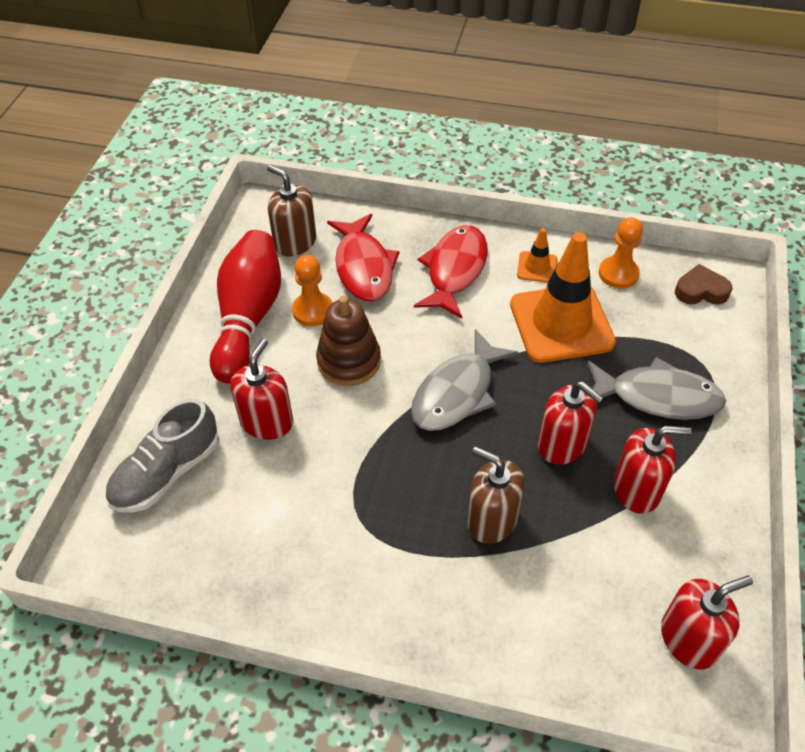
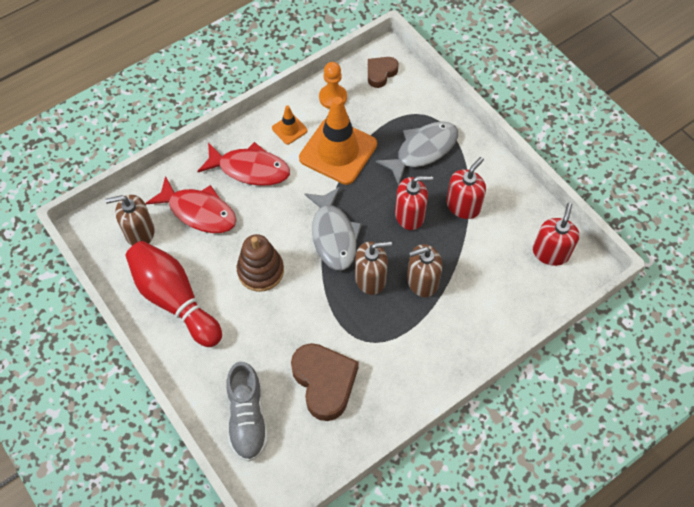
camera: 50 degrees left, 10 degrees up
(267, 422) = (262, 342): red soap dispenser -> none
(270, 514) = (324, 382): none -> brown heart
(313, 311) = (205, 262): orange pawn -> none
(441, 465) = (370, 278): none -> brown soap dispenser
(455, 270) = (250, 169): red fish -> red fish turned 135 degrees clockwise

